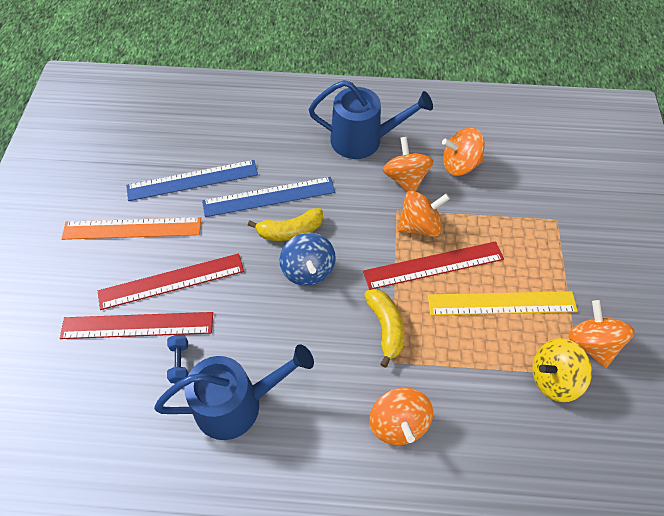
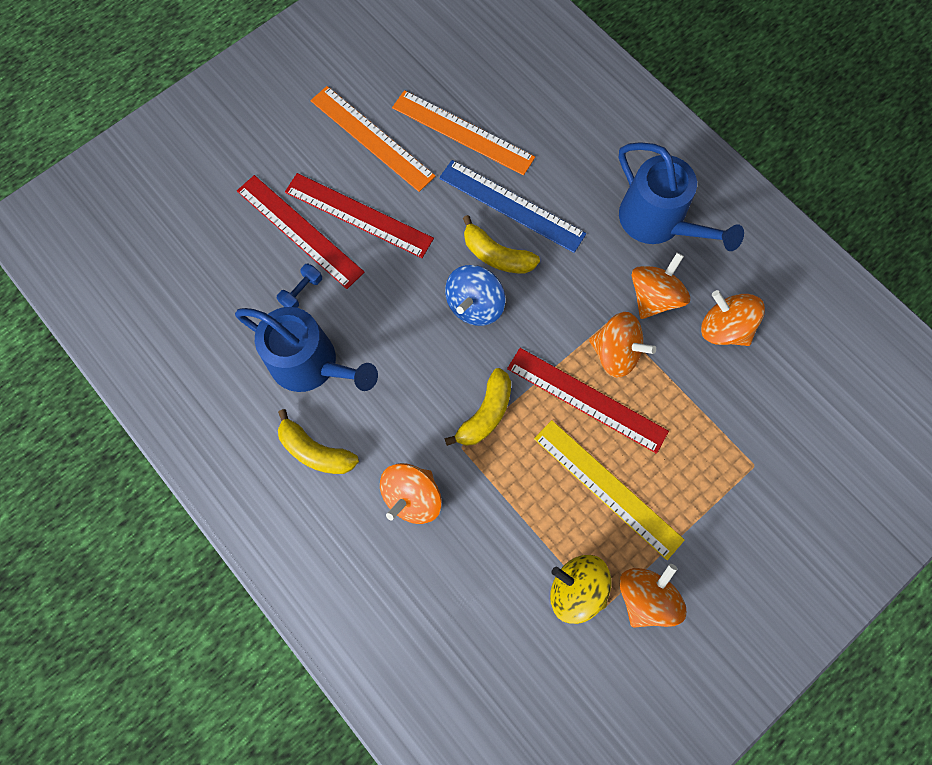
camera: 45 degrees right, 15 degrees up
(192, 180) = (463, 132): blue ruler -> orange ruler
(301, 459) = (315, 451): none -> yellow banana

